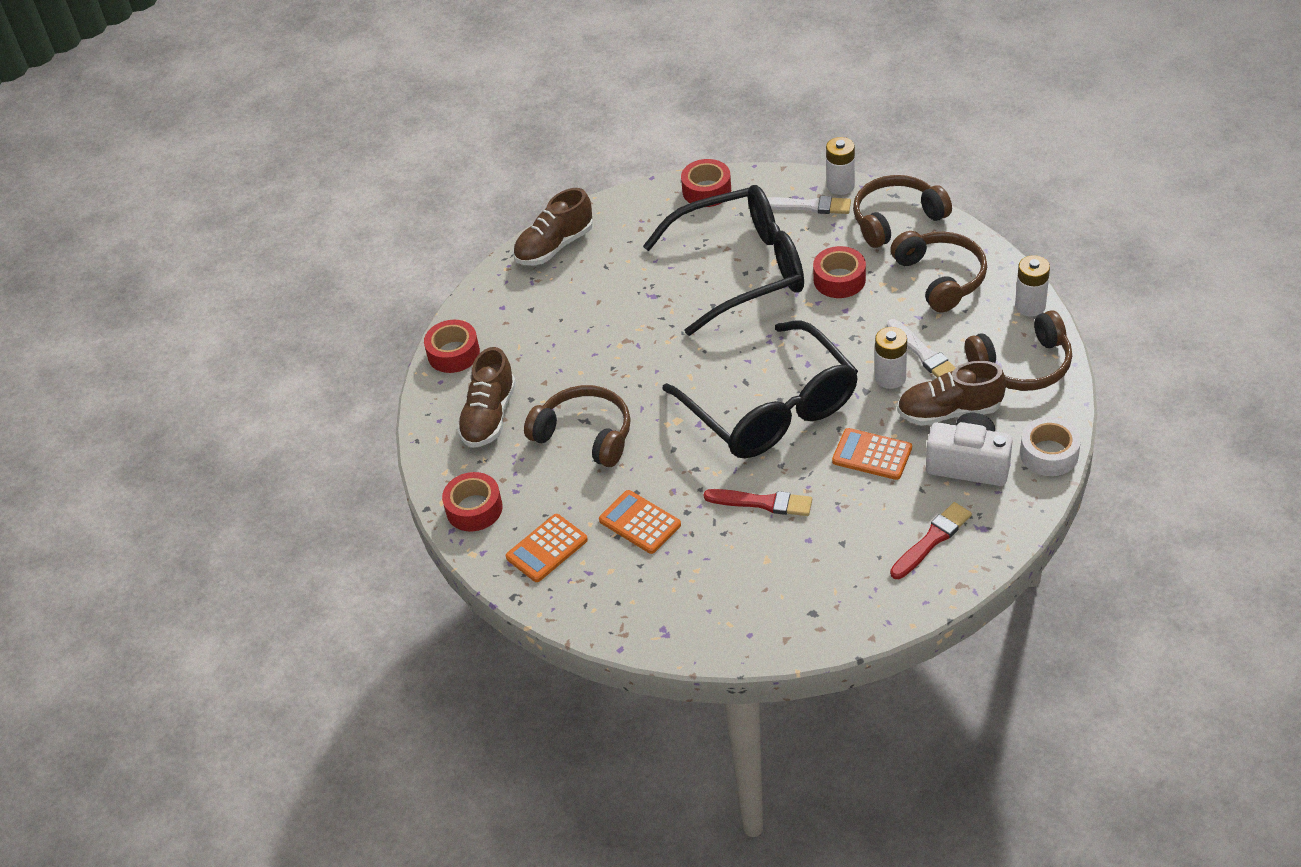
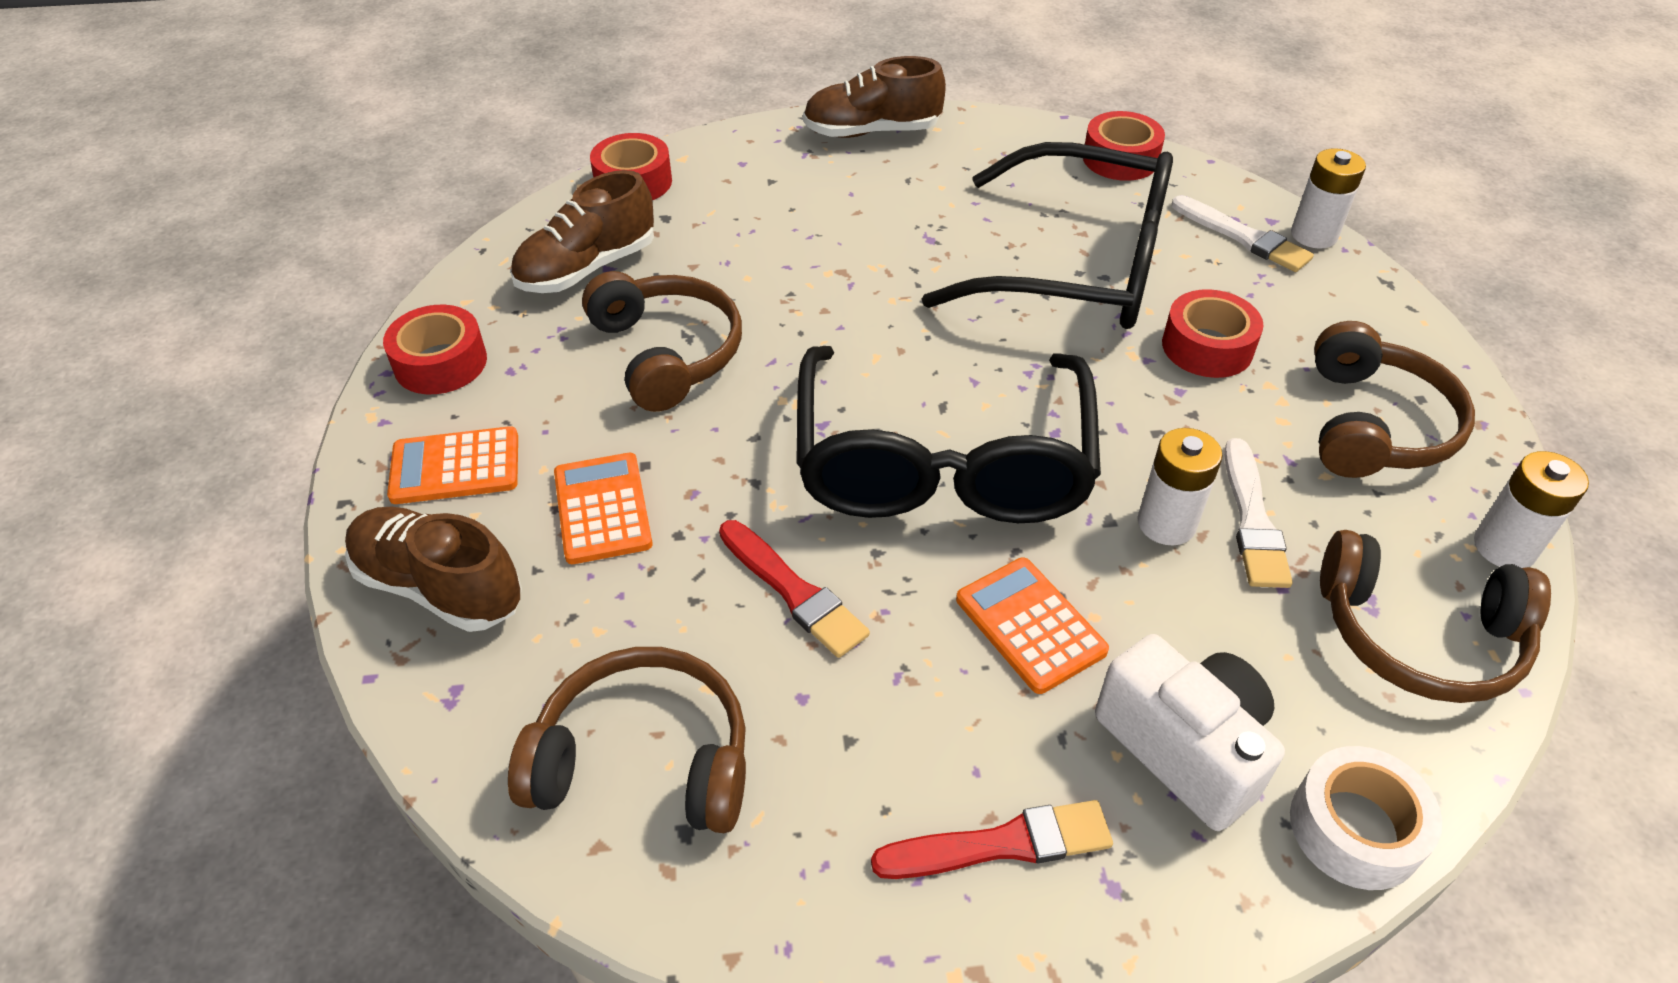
camera: 30 degrees right, 0 degrees up
(896, 219) = (1364, 313): brown headphones -> brown headphones (644, 758)
(949, 411) = (1222, 635): brown shoe -> brown shoe (440, 587)

